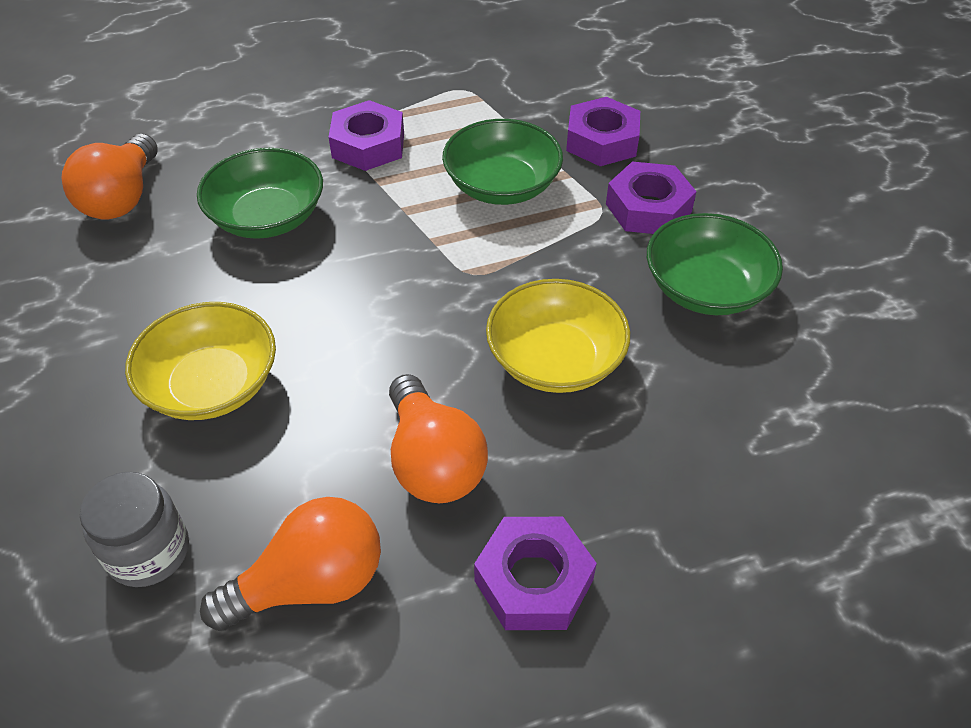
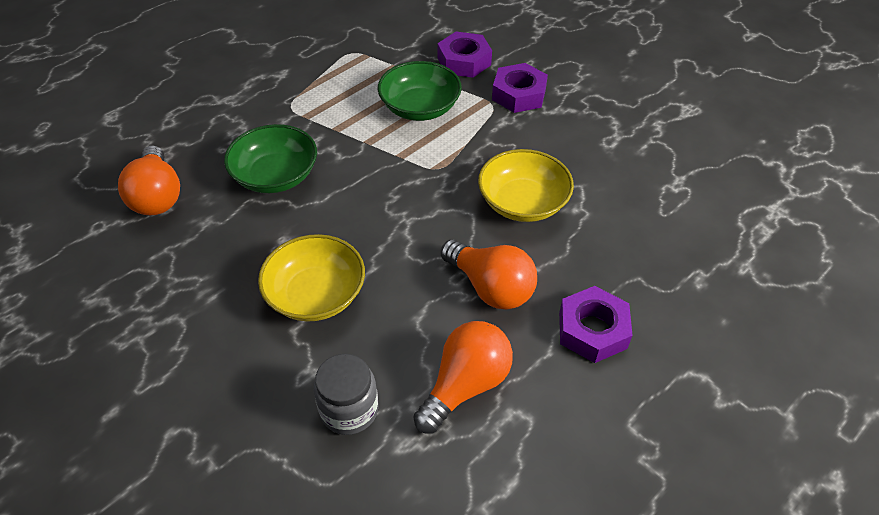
camera: 25 degrees left, 0 degrees up
(368, 145) = (312, 107): purple nut -> none
(706, 288) = (582, 132): green bowl -> none

